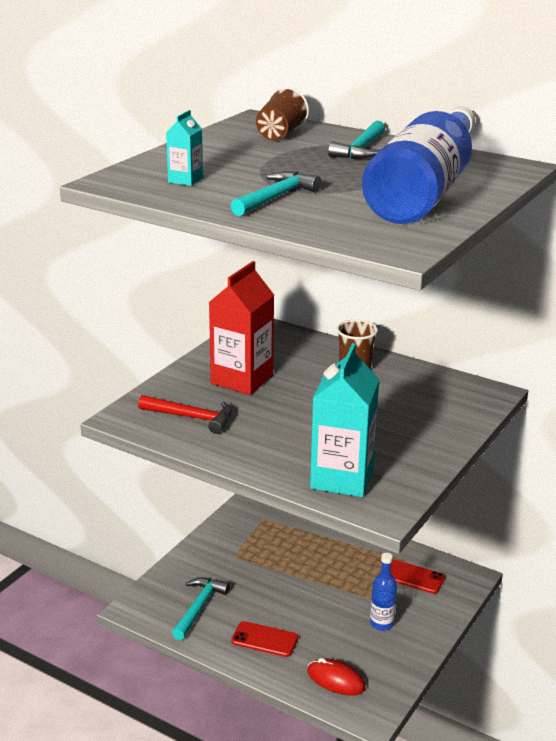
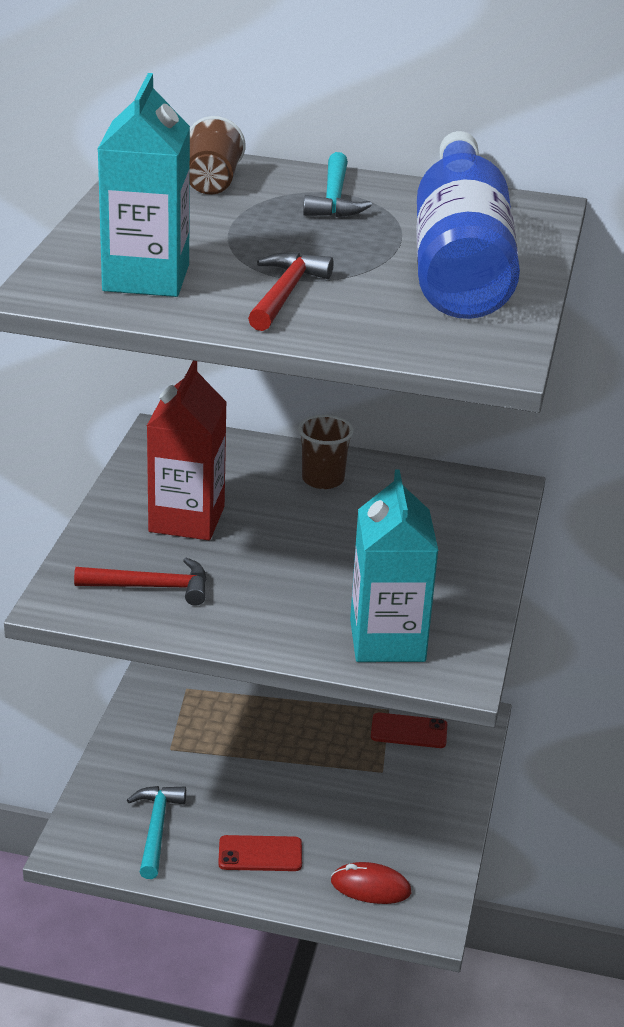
camera: 20 degrees left, 5 degrees up
(185, 180) = (146, 278): turquoise carton -> turquoise carton, size x2.09
(276, 197) = (285, 293): turquoise hammer -> red hammer
(382, 623) = (395, 801): blue bottle -> none

